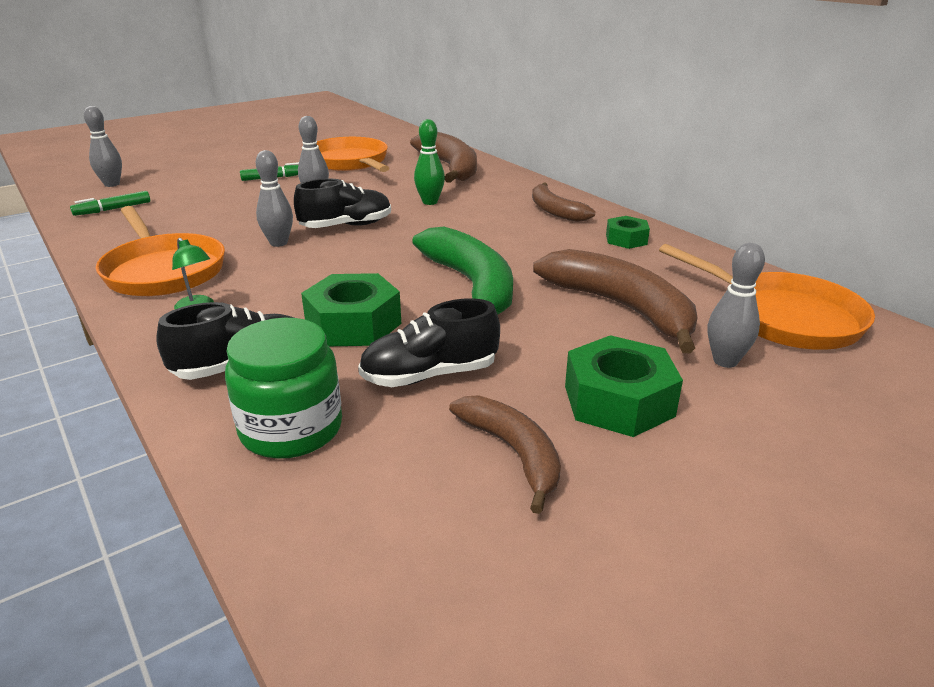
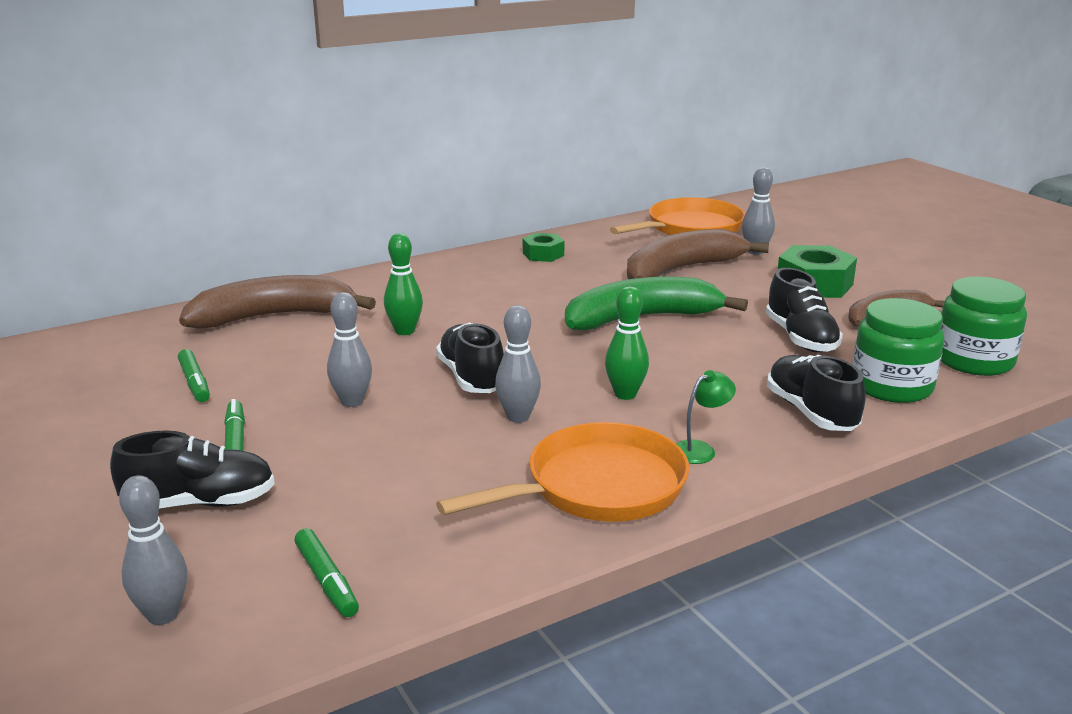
camera: 85 degrees left, 5 degrees down
(208, 179) = (200, 503): none -> black shoe
(306, 279) = (625, 394): none -> green bowling pin
(350, 162) = (195, 382): orange pan -> green marker
(353, 324) = (723, 368): green nut -> none
(358, 521) = (974, 360): none -> green jar
(555, 211) = (459, 274): brown banana -> none

